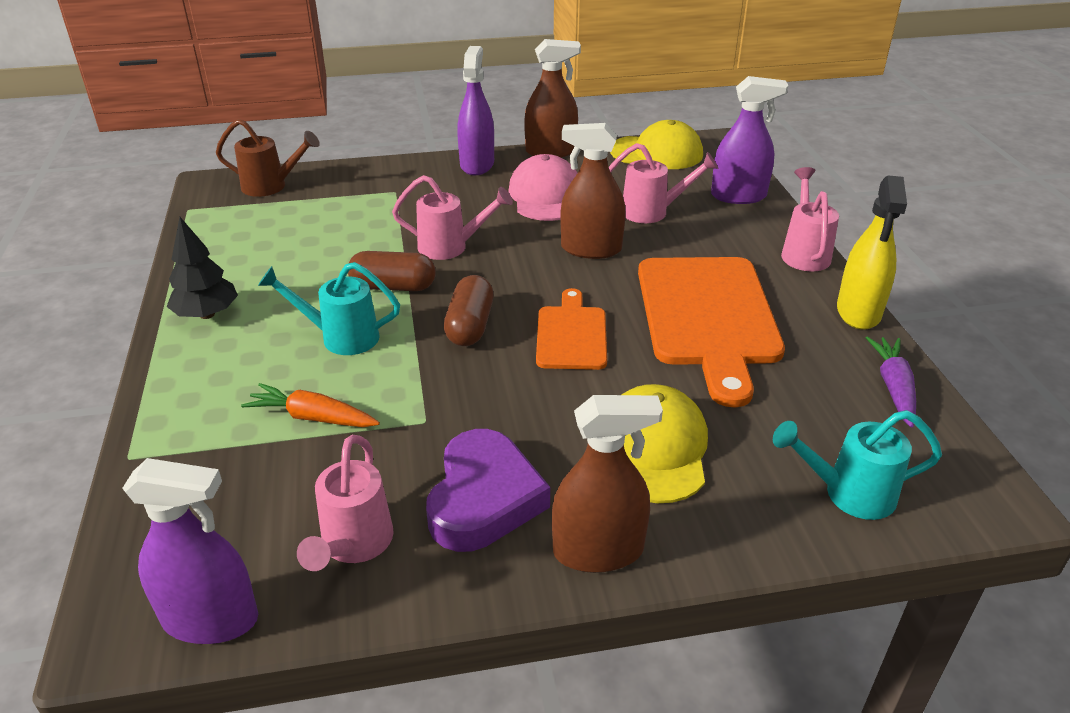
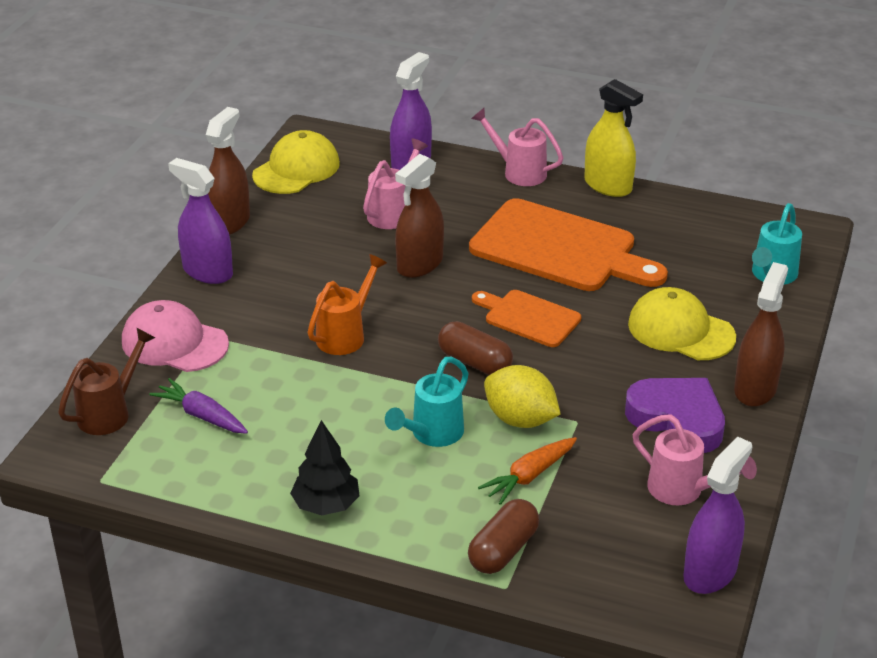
camera: 60 degrees left, 0 degrees up
(393, 286) = (380, 385): brown capsule -> brown capsule (503, 550)
(401, 382) = (520, 419): none -> yellow lemon
(451, 247) = (346, 334): pink watering can -> orange watering can
(546, 196) = (310, 254): pink cap -> pink cap (174, 343)
(893, 387) = (693, 212): purple carrot -> purple carrot (201, 415)

